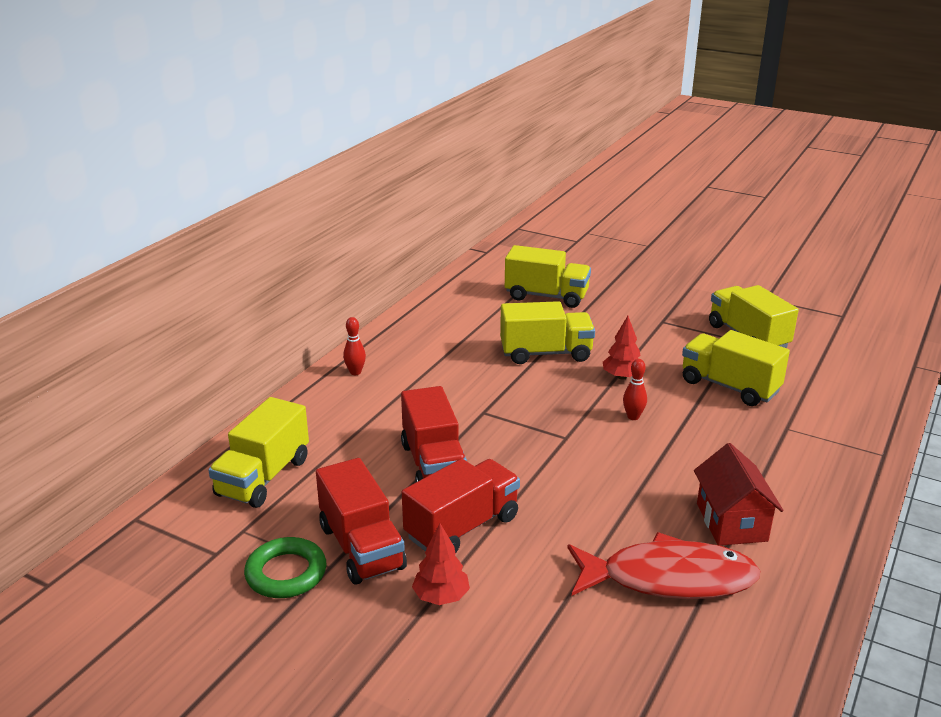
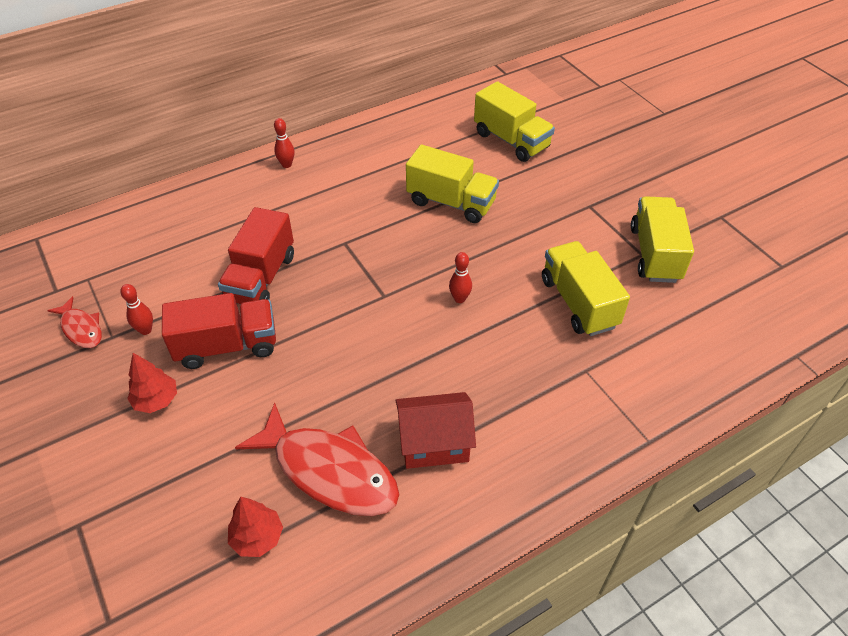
camera: 30 degrees right, 20 degrees up
(263, 477) = (139, 238): yellow truck -> none
(286, 573) = (81, 328): green ring -> red fish
(361, 547) = (145, 330): red truck -> red bowling pin
(622, 377) = (492, 253): red tree -> red tree (257, 537)
(731, 522) = (434, 443): red house -> red house turned 60 degrees clockwise

